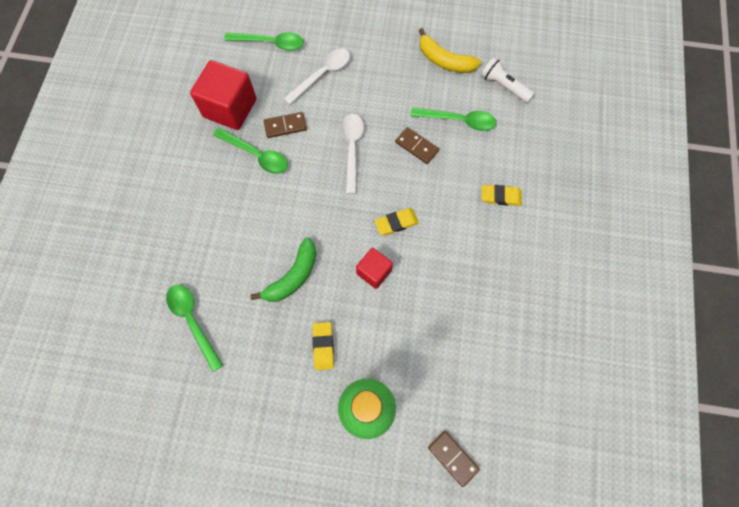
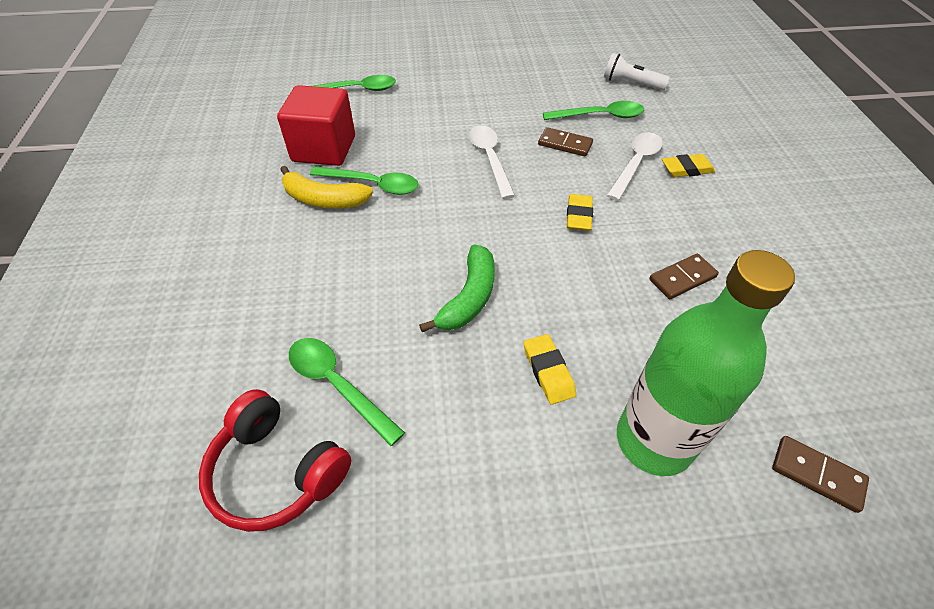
camera: 15 degrees left, 20 degrees down
(147, 369) = (276, 471): none -> red headphones
(285, 126) = (399, 153): brown domino -> brown domino (682, 278)
(322, 75) = (426, 105): white spoon -> white spoon (635, 164)
(374, 272) = (576, 270): red cube -> none
(396, 223) = (578, 216): yellow eraser -> yellow eraser turned 45 degrees counterclockwise
(444, 61) = (557, 75): yellow banana -> yellow banana (324, 200)

